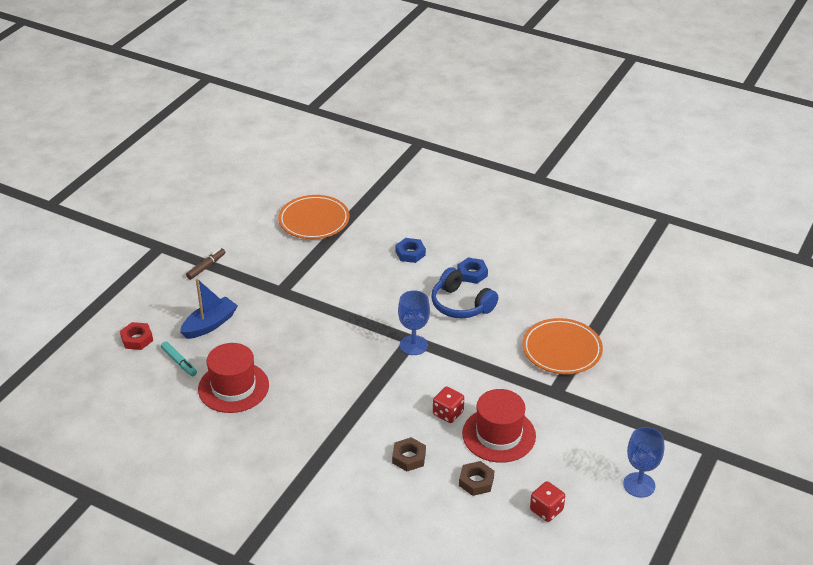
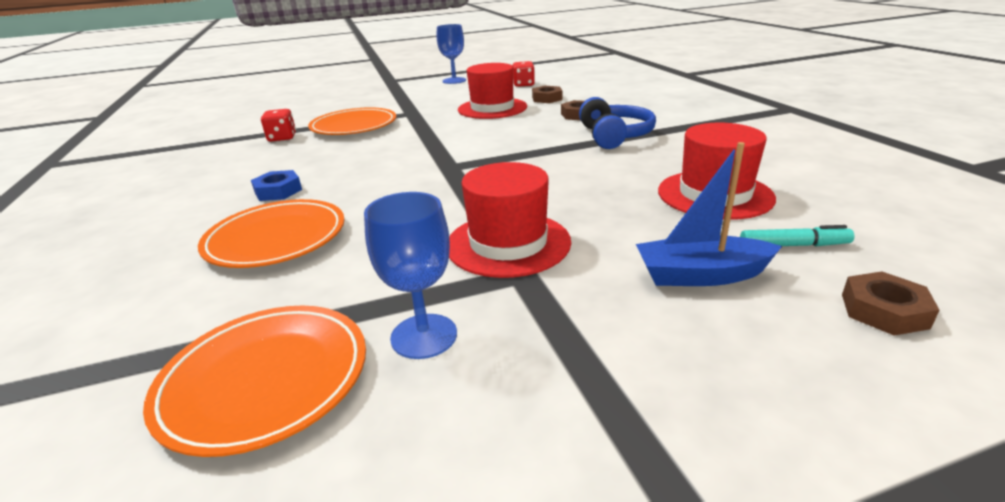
camera: 135 degrees left, 10 degrees down
(137, 339) = (884, 311): red nut -> brown nut
(179, 362) = (793, 245): turquoise marker -> turquoise marker turned 90 degrees clockwise
(206, 267) = (624, 400): brown marker -> none
(304, 302) = (508, 243): none -> red hat
(410, 253) = (276, 239): blue nut -> orange plate
(413, 345) = (456, 162): blue goblet -> blue goblet (424, 336)
(448, 413) = (508, 123): red dice -> red dice (282, 138)
(461, 304) = (350, 173): blue headphones -> blue headphones (614, 136)

